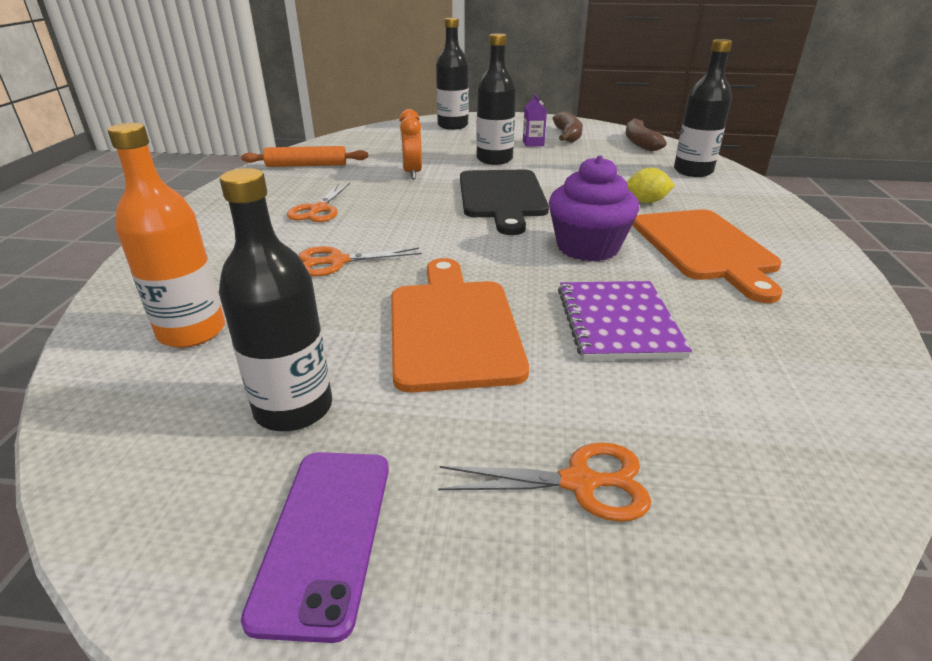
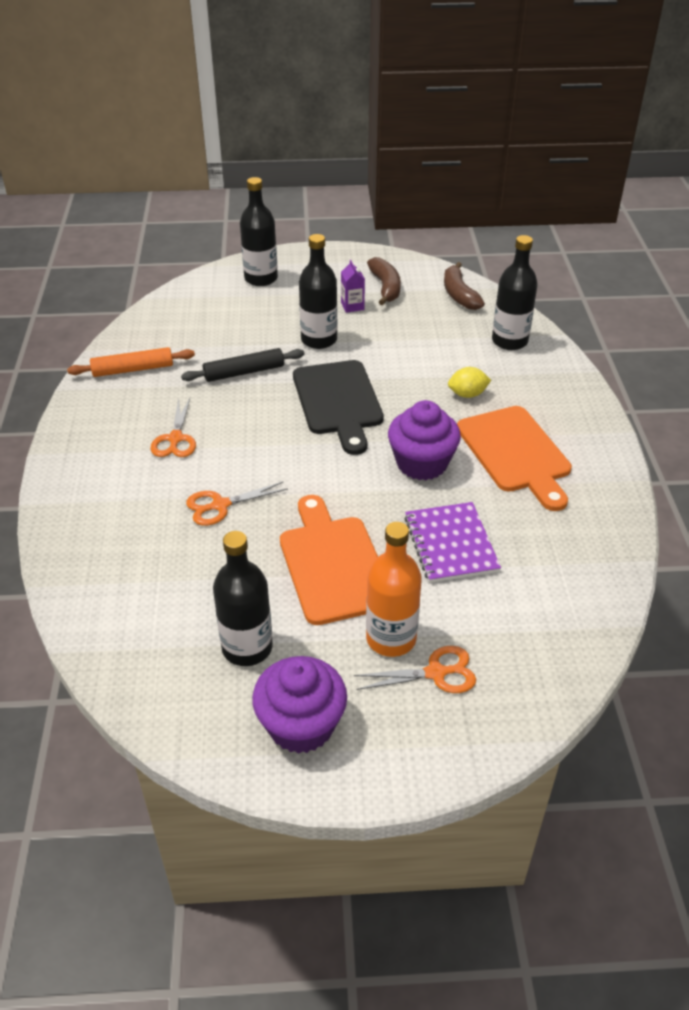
camera: 10 degrees left, 10 degrees up
(192, 331) = (141, 594): orange bottle -> orange bottle (391, 638)
(325, 536) = (301, 725): purple phone -> purple cupcake
(412, 173) = (244, 372): orange clock -> black rolling pin

